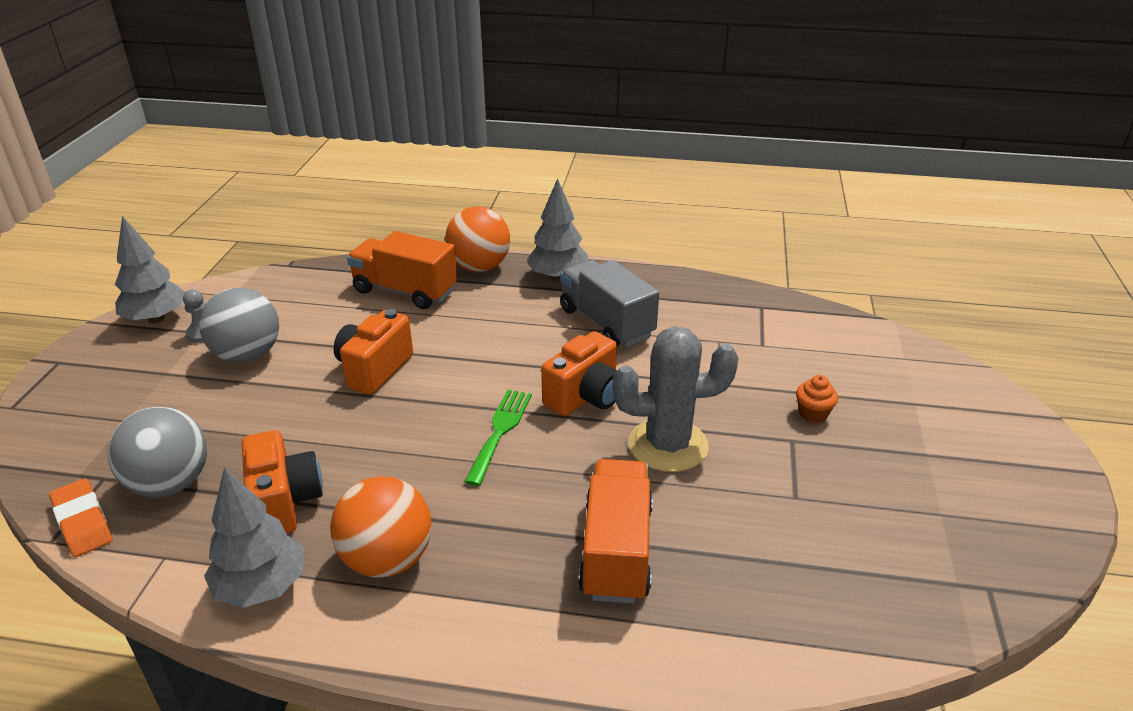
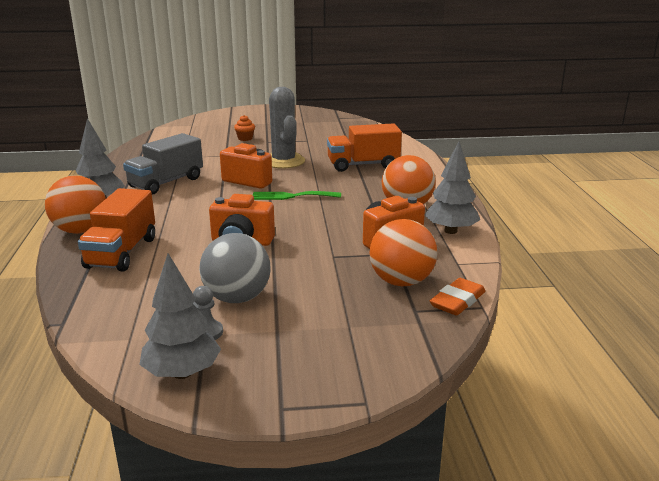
camera: 105 degrees left, 10 degrees down
(170, 484) = (401, 281): grey ball -> orange ball

